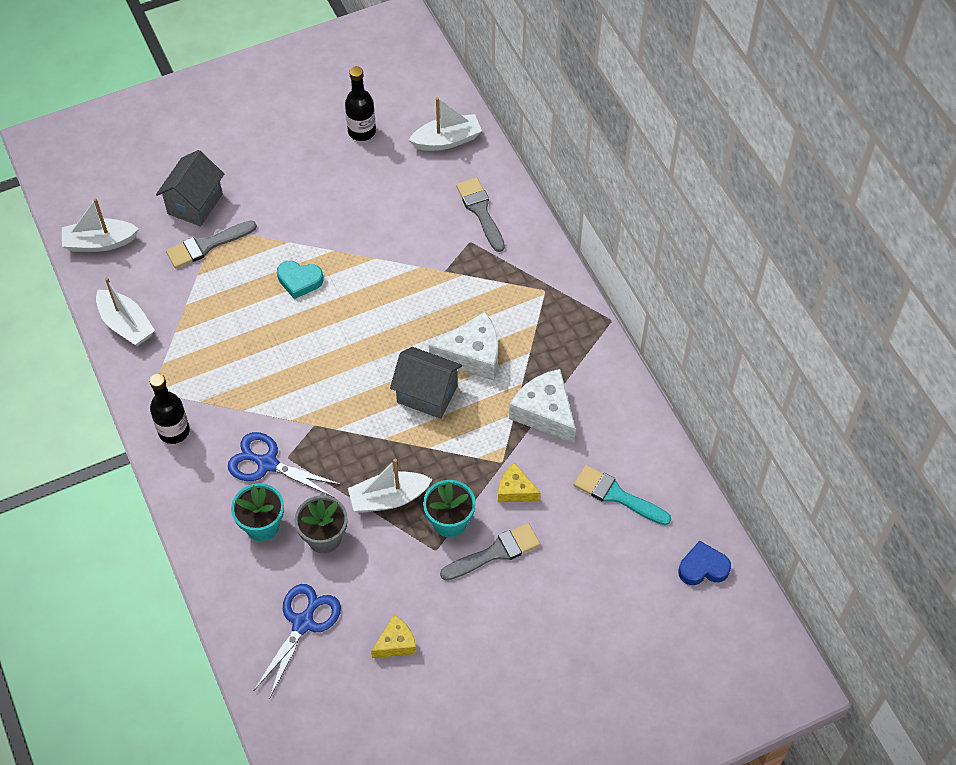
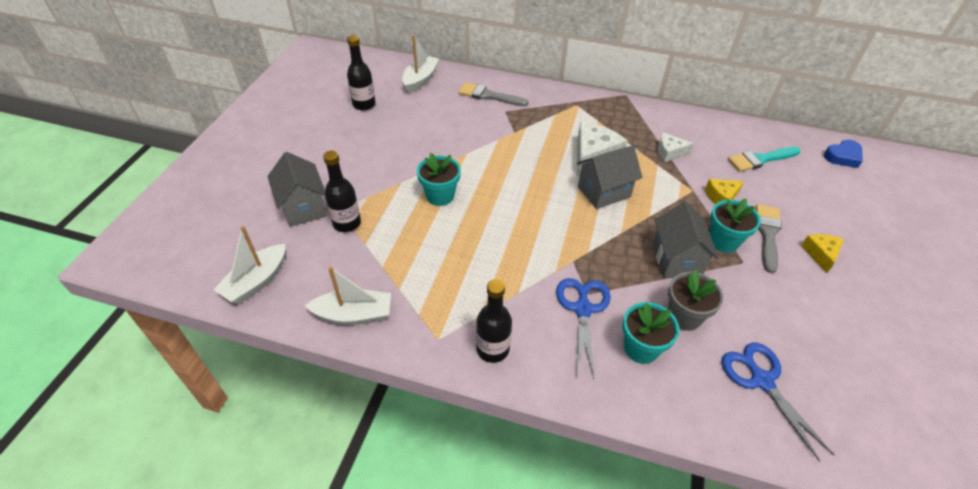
camera: 50 degrees left, 10 degrees down
(206, 245) = (347, 223): grey brush -> black bottle
(267, 464) = (583, 309): blue scissors -> blue scissors turned 120 degrees clockwise
(299, 281) = (440, 196): turquoise heart -> turquoise flower pot
(388, 498) = (676, 260): white boat -> grey house
(396, 643) = (818, 333): yellow cheese -> yellow cheese (820, 254)
(545, 413) = (669, 153): white cheese -> white cheese, size x0.58
(703, 567) = (843, 157): blue heart -> blue heart turned 150 degrees counterclockwise

